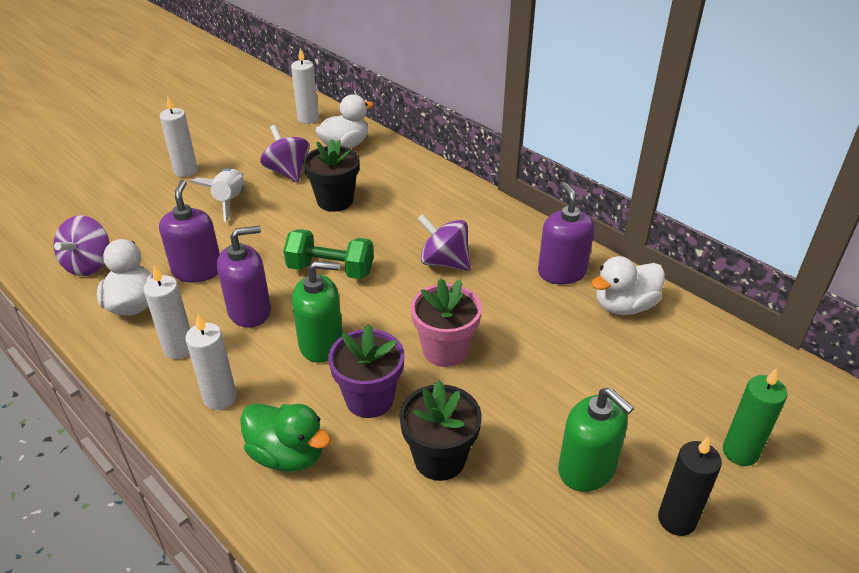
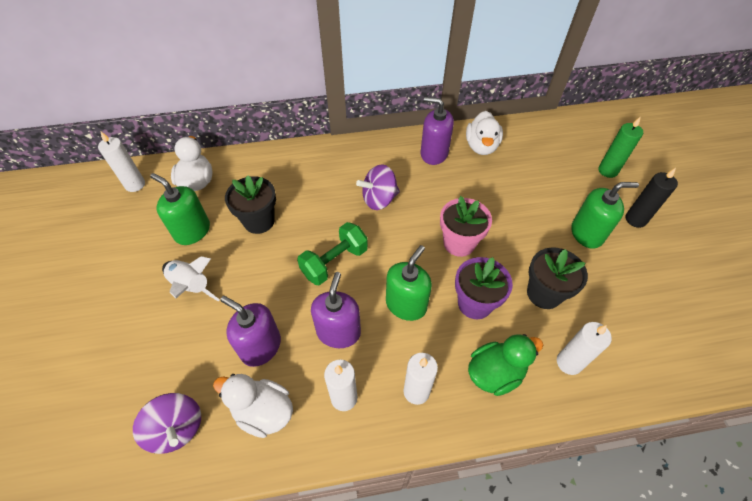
camera: 55 degrees left, 15 degrees up
(186, 171) = (114, 298): white candle -> white candle (569, 363)
(287, 172) = (192, 231): purple spinning top -> green soap dispenser

